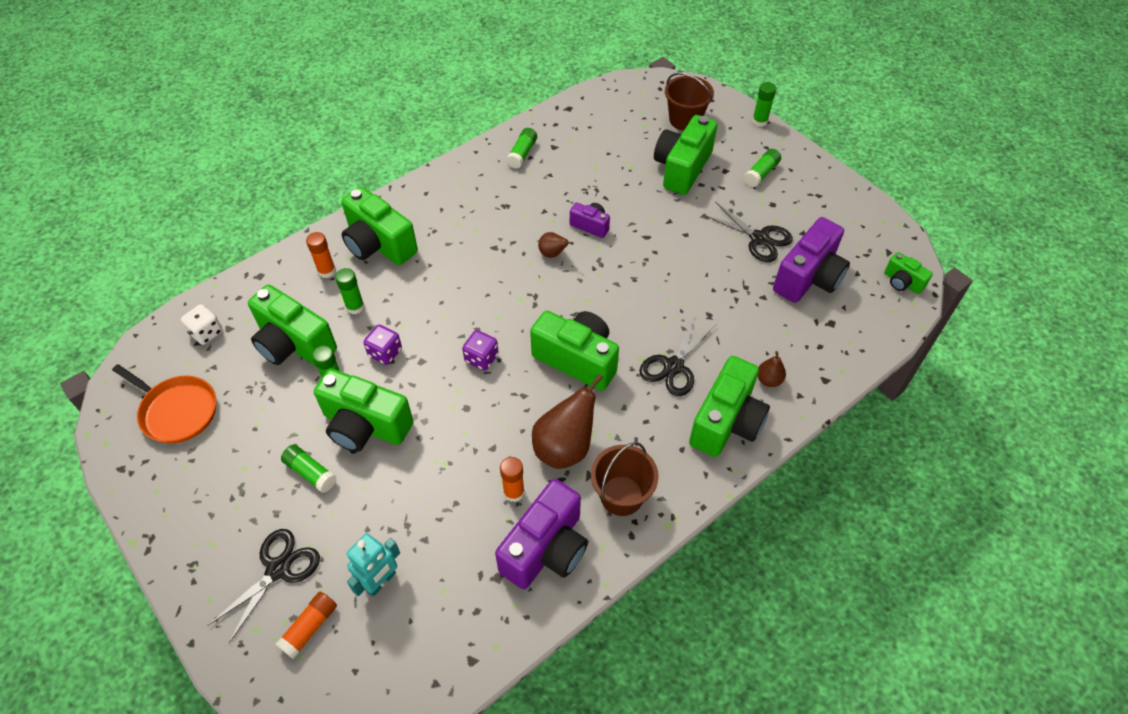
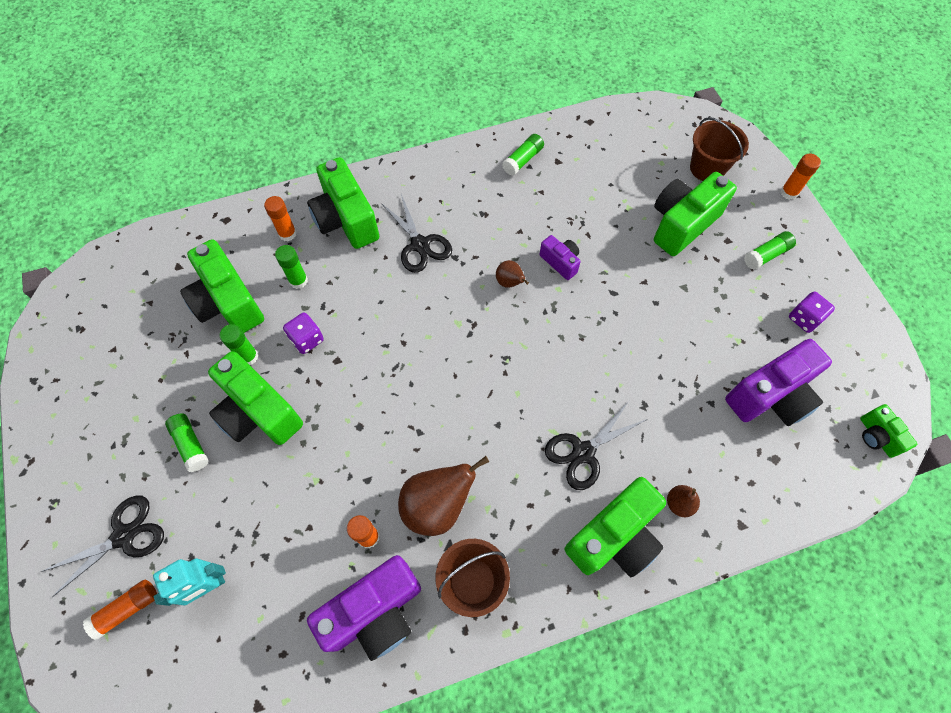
camera: 20 degrees right, 10 degrees up
(177, 411) = (101, 337): orange pan -> none
(206, 332) = (157, 265): white dice -> none
(481, 358) = (395, 376): purple dice -> purple dice (804, 319)
(577, 359) = (488, 410): green camera -> none
(759, 121) = (789, 192): green glue stick -> orange glue stick
(759, 238) = (733, 332): black scissors -> black scissors (420, 244)

